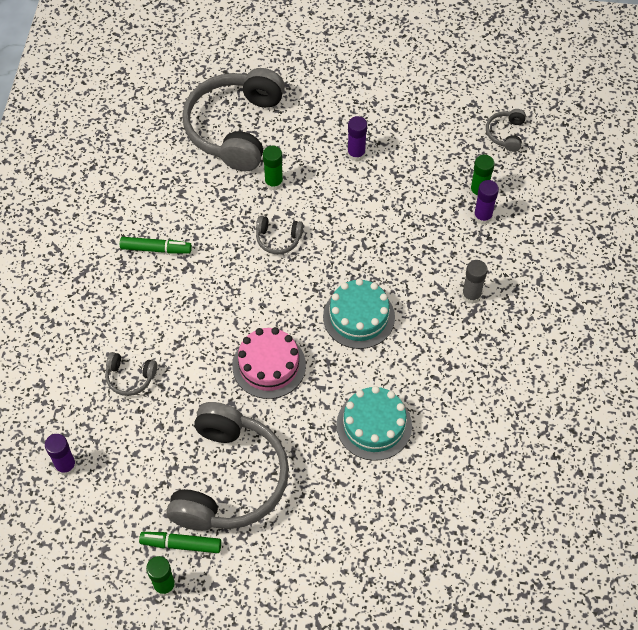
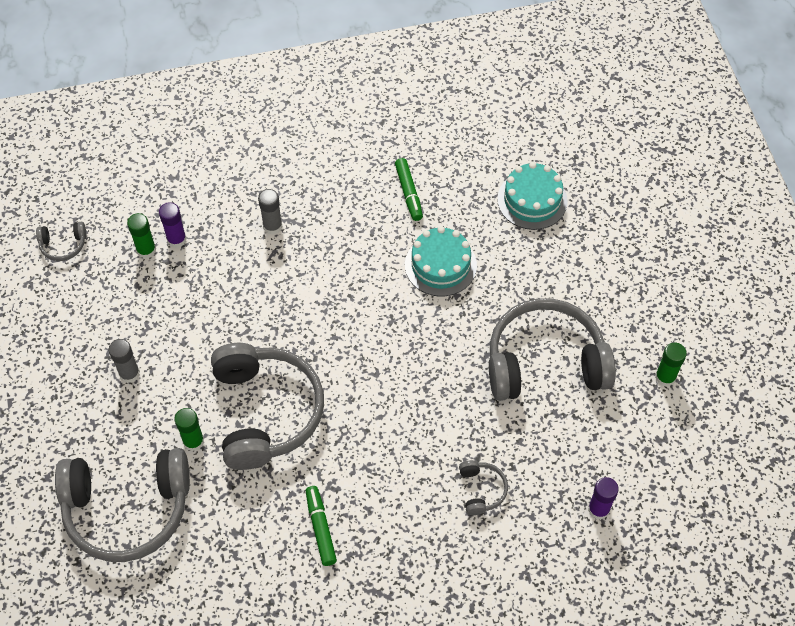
camera: 110 degrees left, 0 degrees up
(181, 544) = (623, 378): green marker -> green marker (408, 193)
(269, 365) = (416, 370): pink cake -> none
(278, 239) = (266, 412): grey headphones -> grey headphones, size x2.40
(356, 154) = (129, 374): purple glue stick -> grey glue stick
(359, 317) = (332, 311): turquoise cake -> turquoise cake (532, 200)

